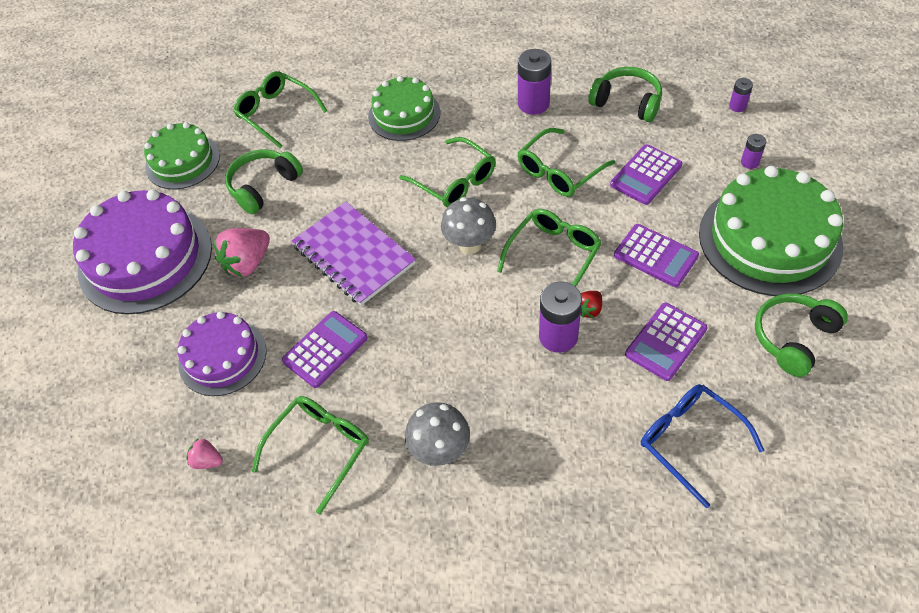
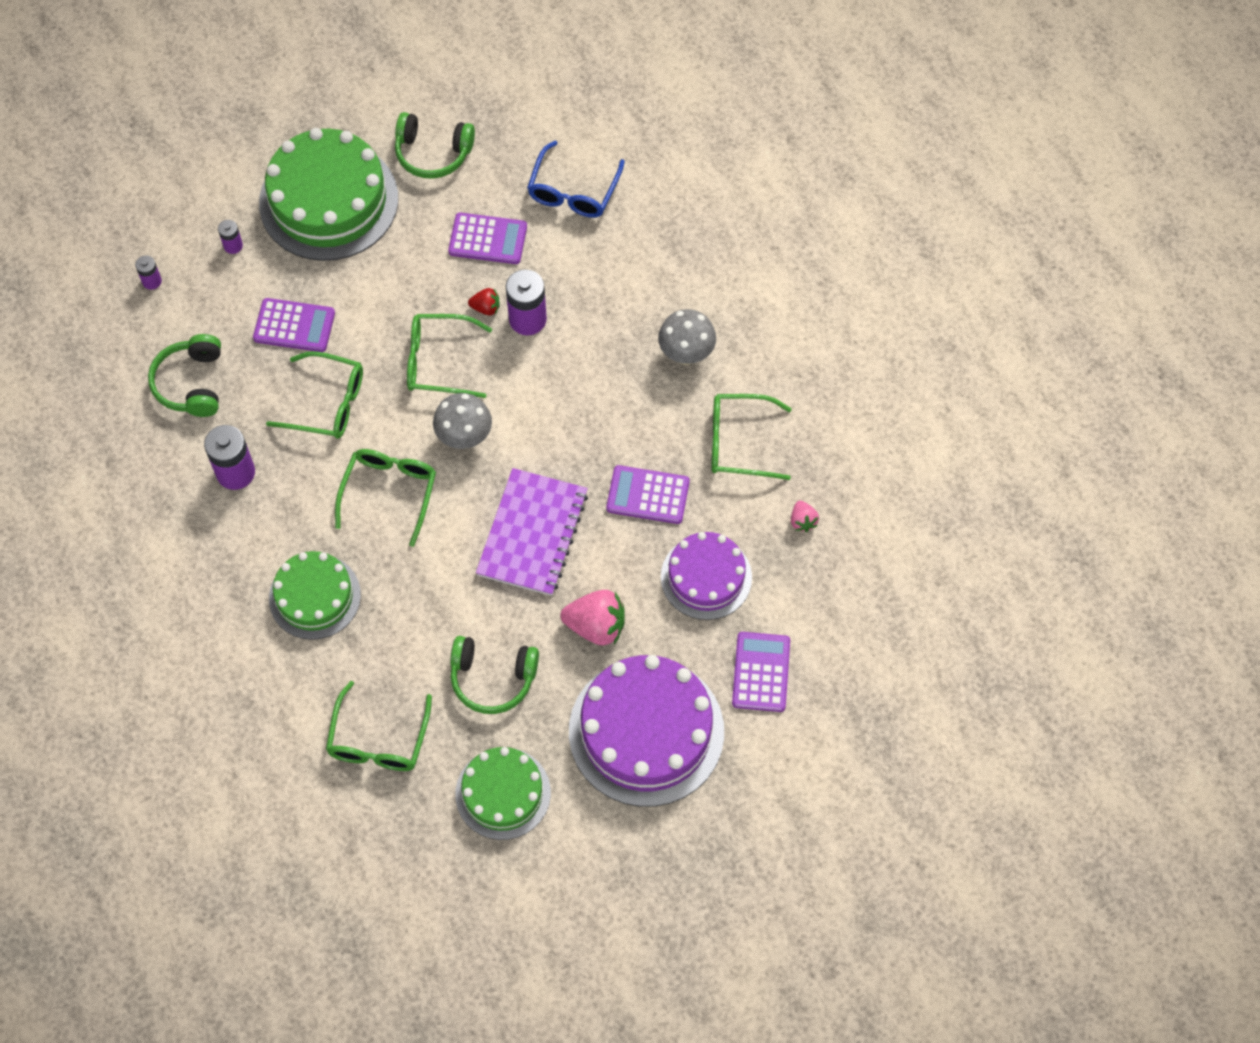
camera: 125 degrees left, 10 degrees up
(655, 256) = (395, 280): purple calculator -> purple calculator (761, 672)

